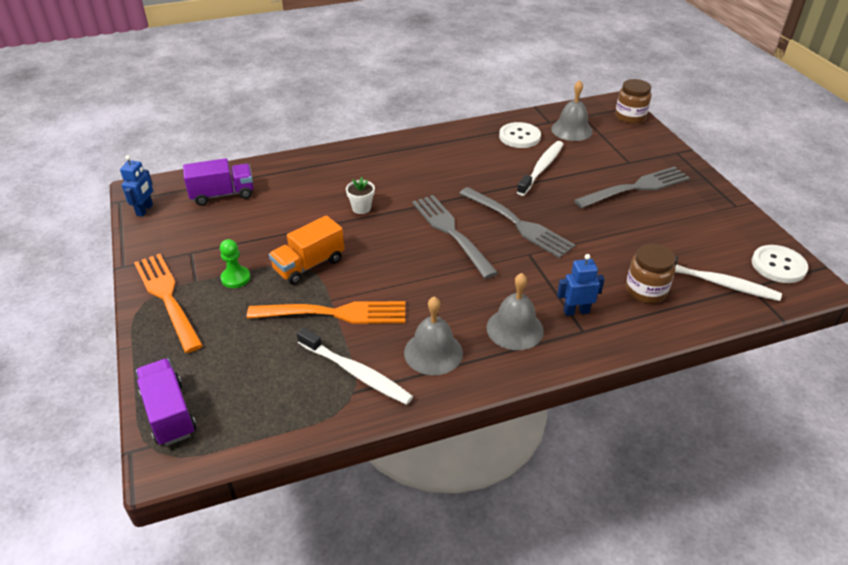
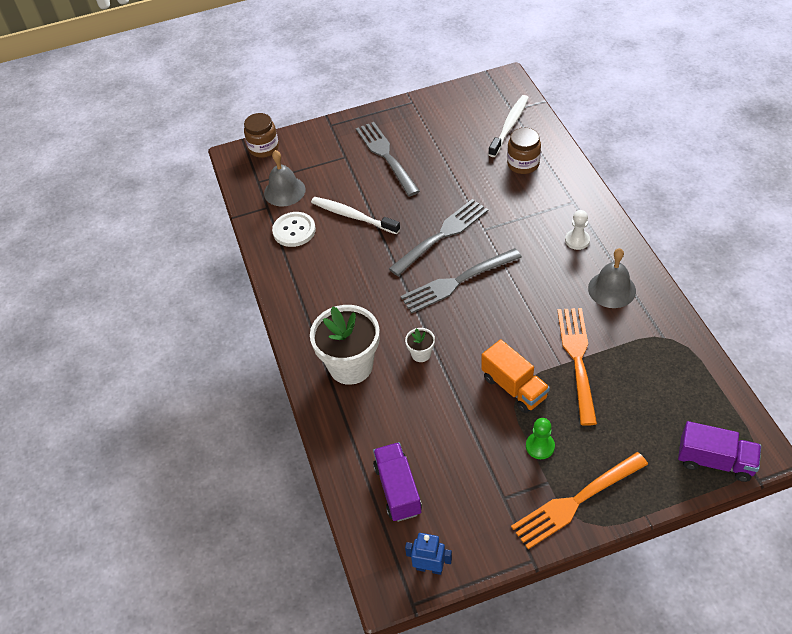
camera: 85 degrees left, 10 degrees up
(169, 413) = (715, 461): purple truck -> purple truck turned 135 degrees counterclockwise
(355, 170) = (351, 366): none -> white flower pot
(356, 372) = (643, 337): white toothbrush -> none
(515, 329) = (577, 240): grey bell -> white pawn
(576, 311) = (552, 204): blue robot -> none
(778, 265) = (486, 93): white button -> none

